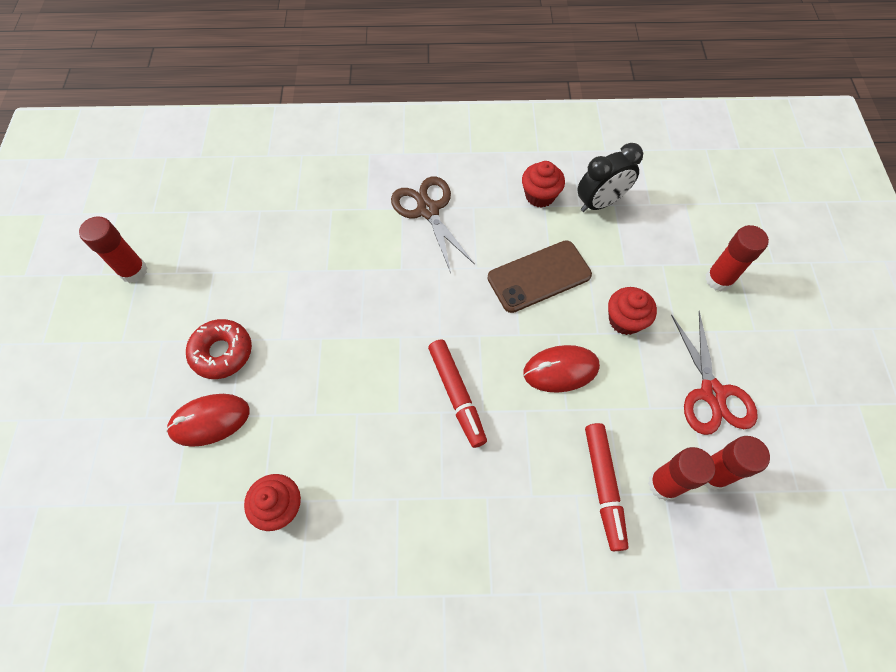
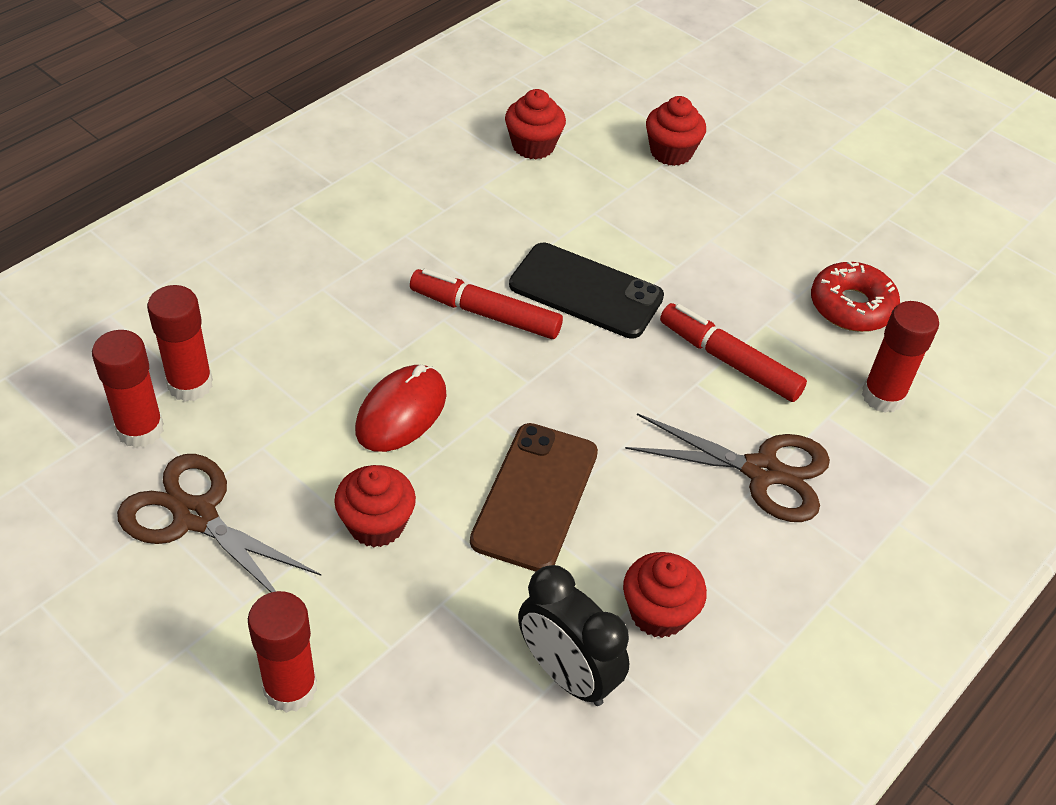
camera: 130 degrees right, 15 degrees down
(133, 271) = (921, 192): red glue stick -> red glue stick (882, 396)
(210, 420) = (671, 152): red mouse -> red cupcake
(222, 352) = (740, 196): red donut -> red donut (851, 306)
(387, 363) = (586, 291): none -> black phone
(600, 203) = (566, 674): black clock -> black clock turned 60 degrees counterclockwise
(603, 486) = (255, 341): red marker -> red marker (729, 361)
(712, 393) = (195, 516): red scissors -> brown scissors

